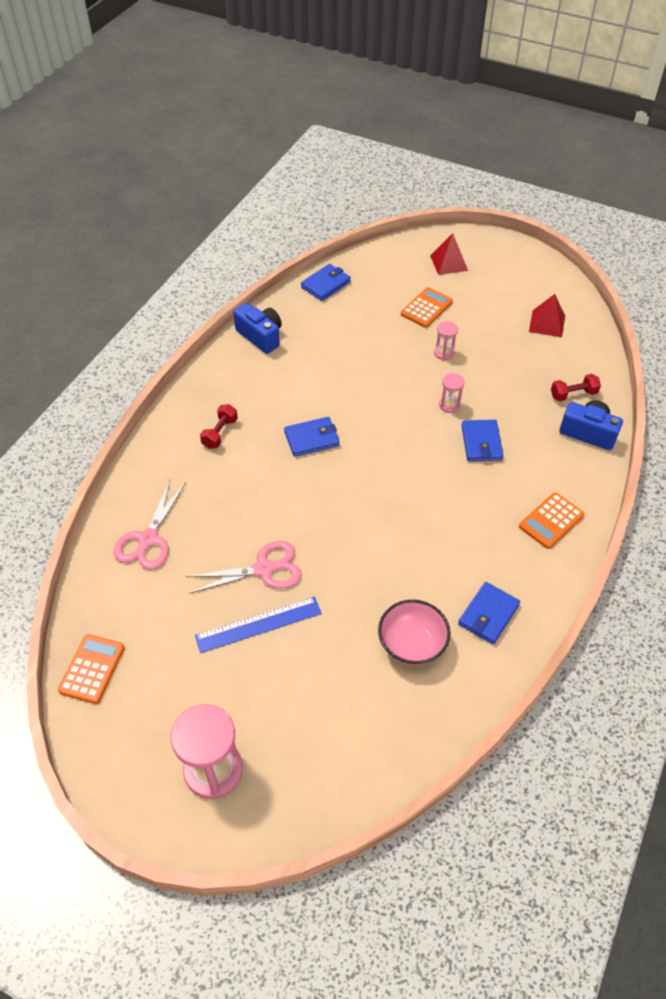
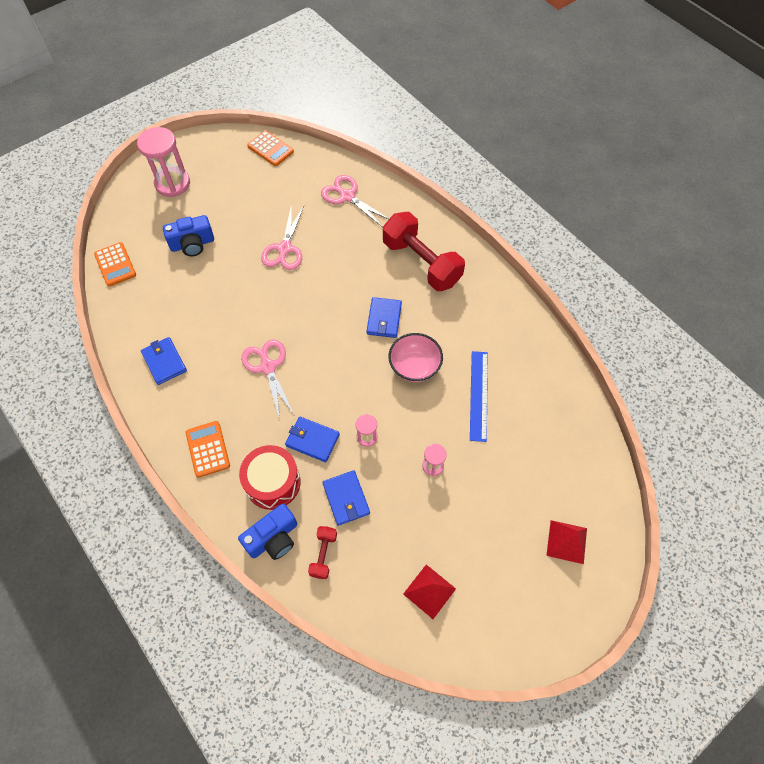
camera: 115 degrees right, 10 degrees up
(220, 433) = (421, 263): red dumbbell -> red dumbbell, size x2.22
(258, 624) = (246, 232): blue ruler -> blue ruler (479, 395)
(260, 336) = (521, 326): blue camera -> blue camera (192, 244)
(325, 284) = (573, 405): blue wallet -> blue wallet (346, 498)
(412, 644) = (176, 307): pink bowl -> pink bowl (414, 367)
(426, 308) = (502, 481): orange calculator -> orange calculator (115, 265)
(429, 513) = (268, 367): none -> pink scissors
(542, 454) = (273, 482): none -> red drum

